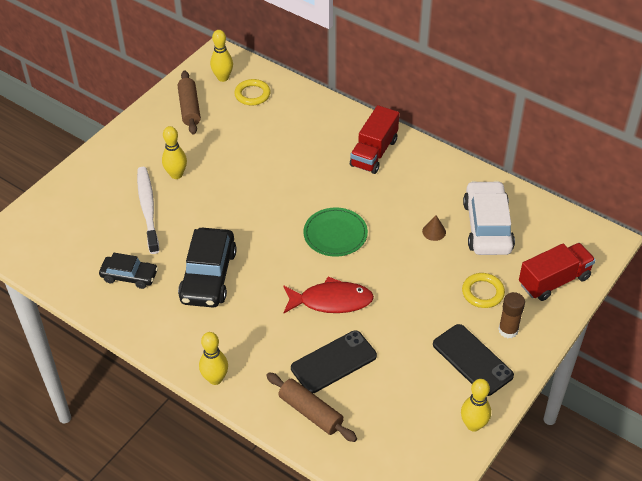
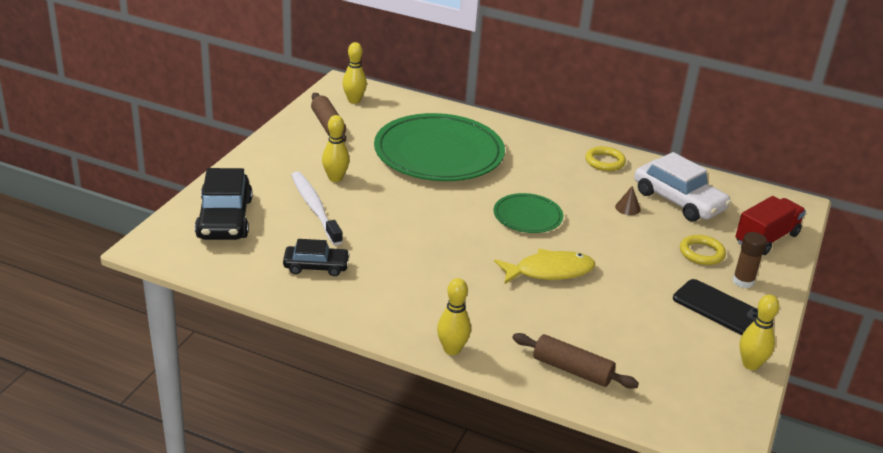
camera: 15 degrees left, 15 degrees down
(208, 276) = (405, 260): black car -> black car (224, 218)
(252, 94) = (391, 112): yellow ring -> yellow ring (604, 162)
(280, 150) = (439, 153): none -> green plate
(331, 301) = (549, 271): red fish -> yellow fish
(333, 362) = (576, 323): black phone -> none
(374, 153) = (536, 150): red truck -> none
(487, 226) = (678, 201): white car -> white car turned 150 degrees clockwise

